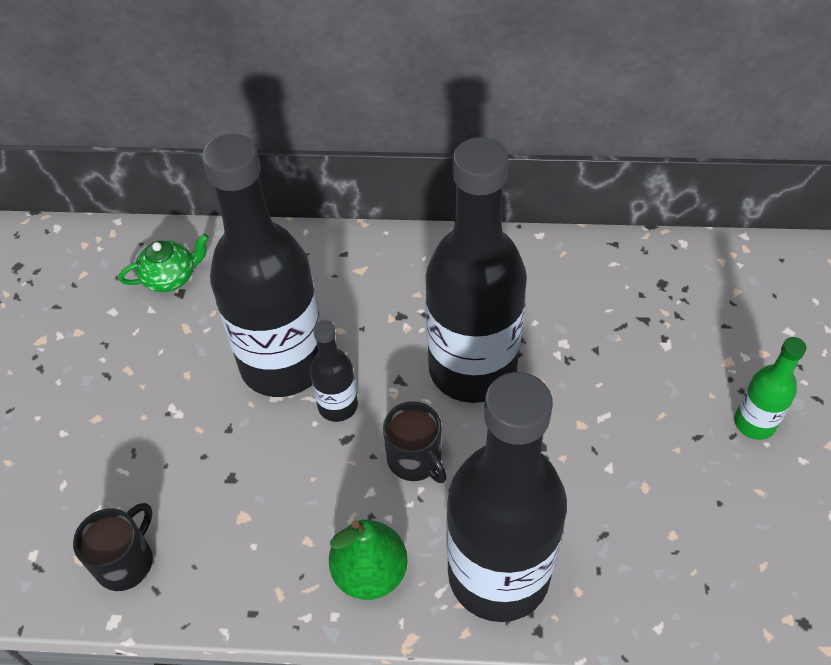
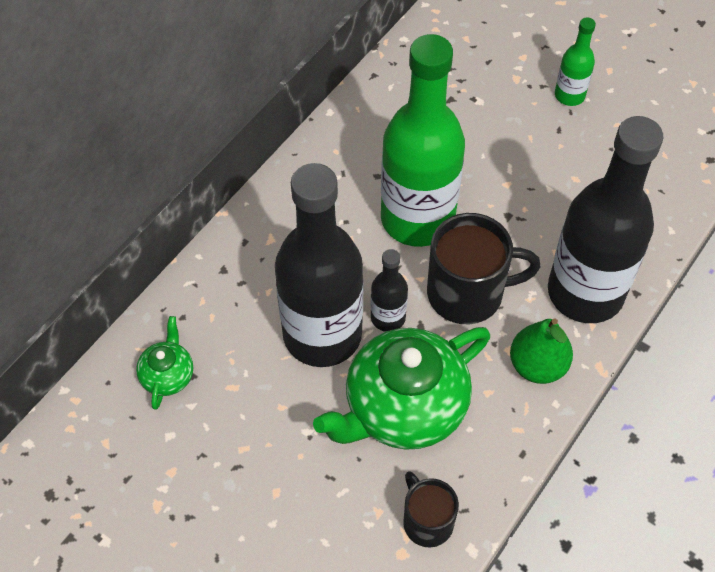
camera: 60 degrees left, 5 degrees up
(243, 473) = (403, 408): none -> green teapot
(415, 459) = (468, 293): black mug -> black mug, size x1.67
(472, 369) = (417, 219): black bottle -> green bottle

